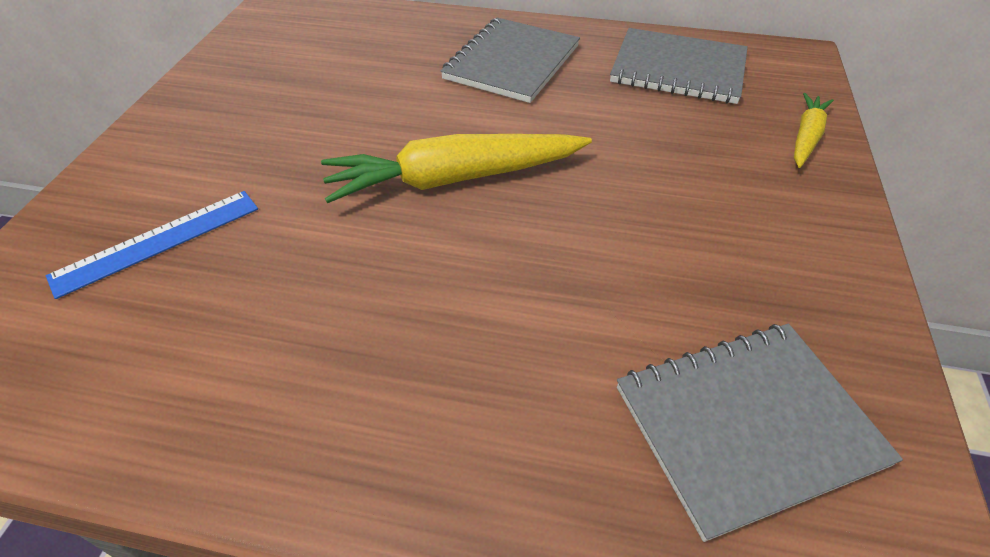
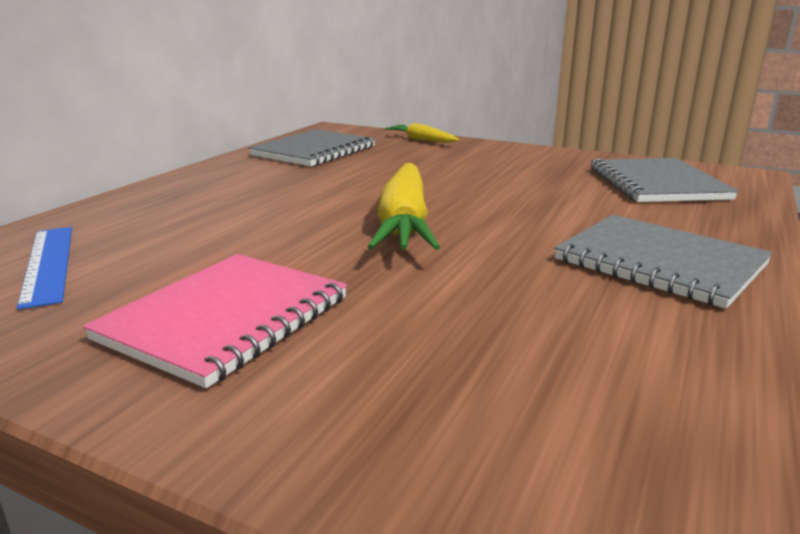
camera: 75 degrees left, 25 degrees down
(158, 241) = (431, 371): blue ruler -> blue ruler (48, 263)
(240, 133) = (225, 318): none -> pink notebook
(512, 62) = (238, 189): grey notebook -> grey notebook (659, 262)

